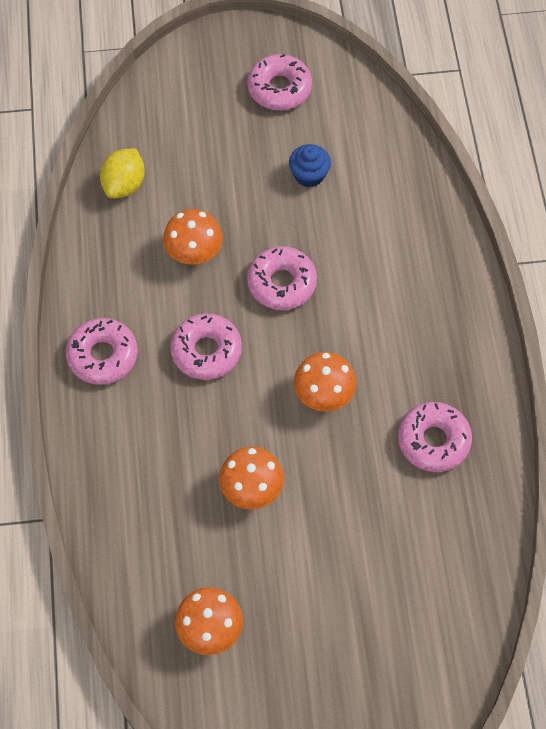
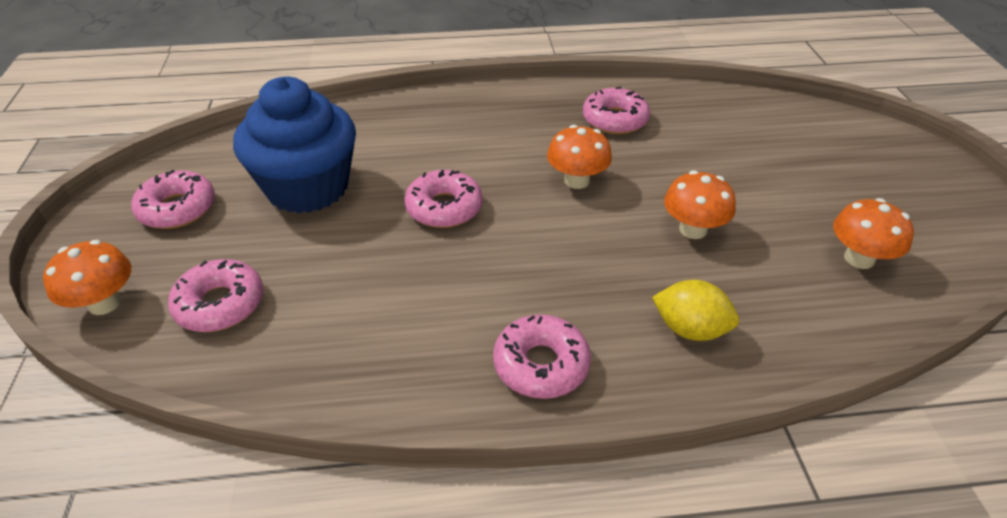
camera: 90 degrees left, 20 degrees down
(124, 185) = (271, 351): yellow lemon -> yellow lemon (690, 329)
(194, 253) = (394, 278): orange mushroom -> orange mushroom (104, 303)
(206, 351) = (530, 266): pink donut -> pink donut (220, 304)
(309, 175) = (308, 187): blue cupcake -> blue cupcake, size x2.42

